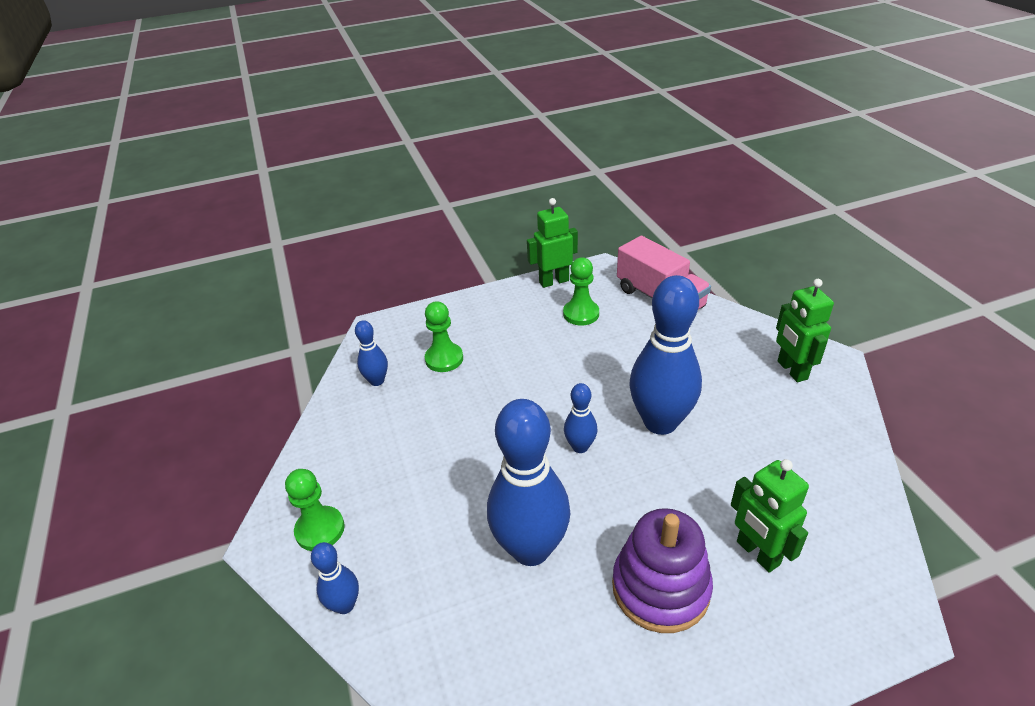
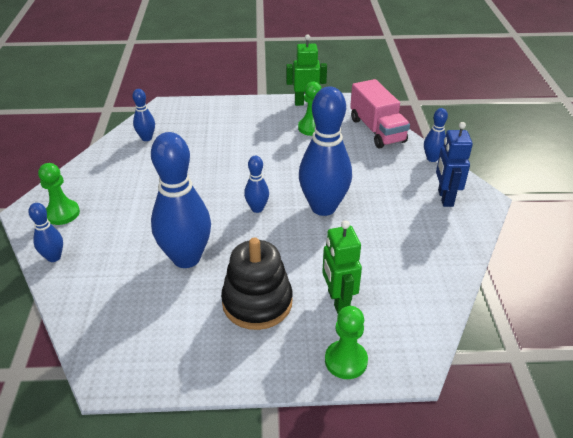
camera: 15 degrees right, 0 degrees up
(444, 359) = (198, 135): green pawn -> green pawn (346, 361)
(660, 588) = (257, 302): purple stacking toy -> black stacking toy
(745, 321) = (432, 158): none -> blue bowling pin
(791, 370) = (445, 198): green robot -> blue robot

